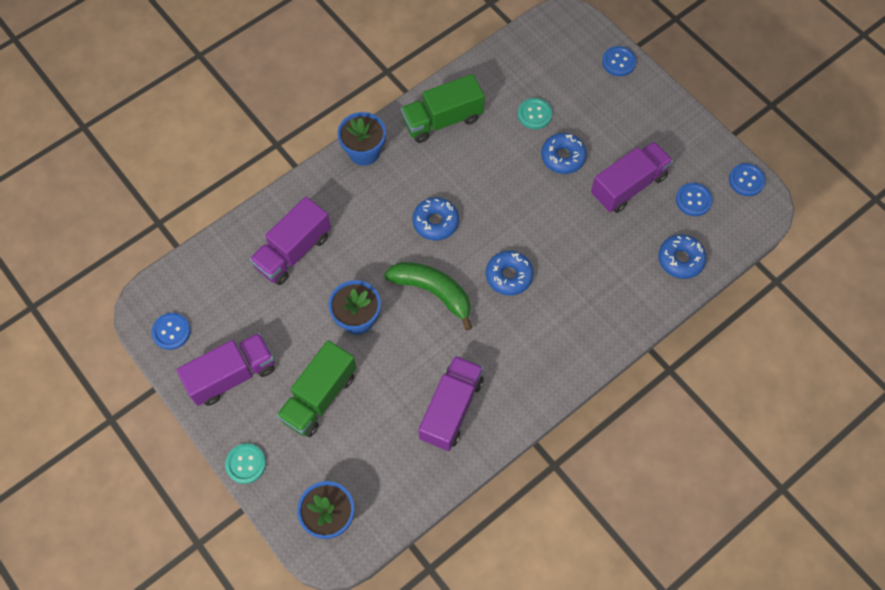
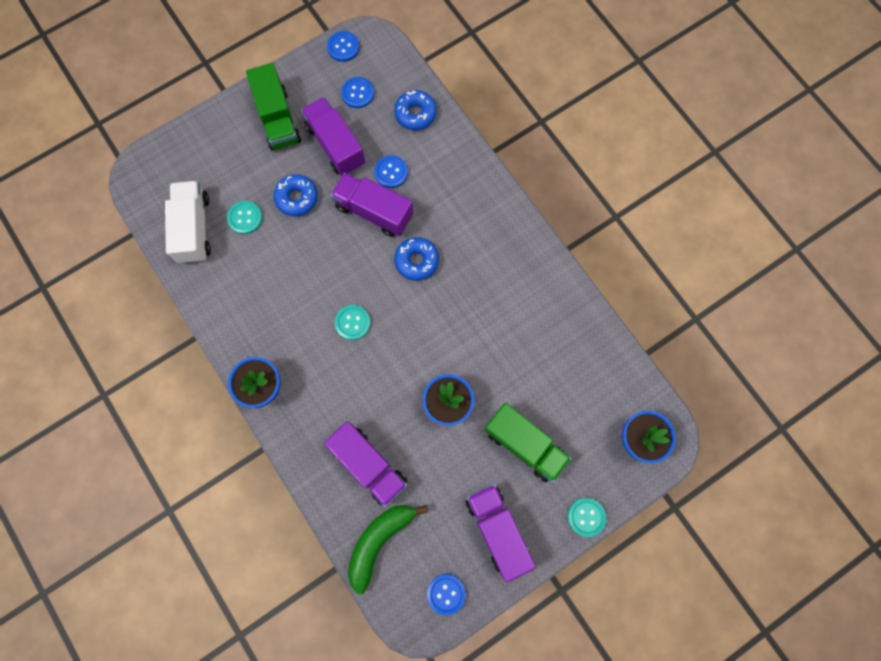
camera: 85 degrees left, 10 degrees up
(433, 292) = (426, 331): green banana -> green banana (379, 541)
(435, 222) = (352, 323): blue donut -> turquoise button
(442, 120) = (237, 306): green truck -> green truck (278, 119)
(451, 409) = (543, 324): purple truck -> purple truck (374, 211)
(517, 73) = (194, 229): none -> white truck
(618, 62) = (198, 133): blue button -> blue button (391, 172)

